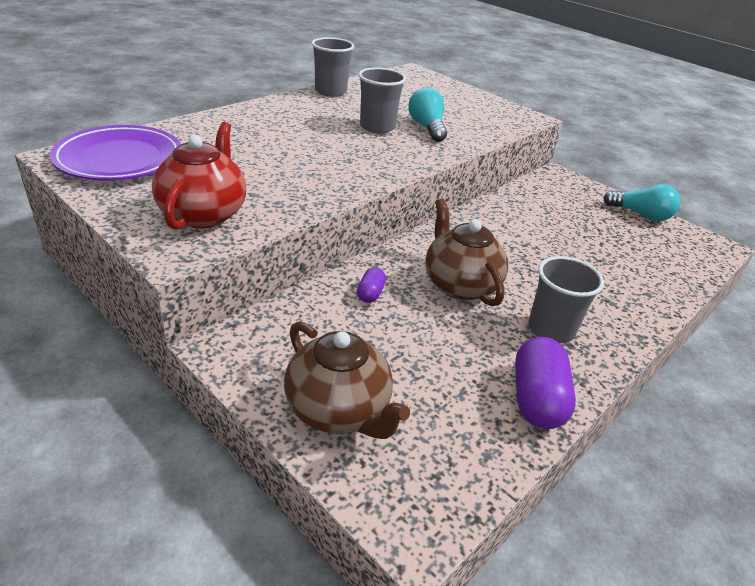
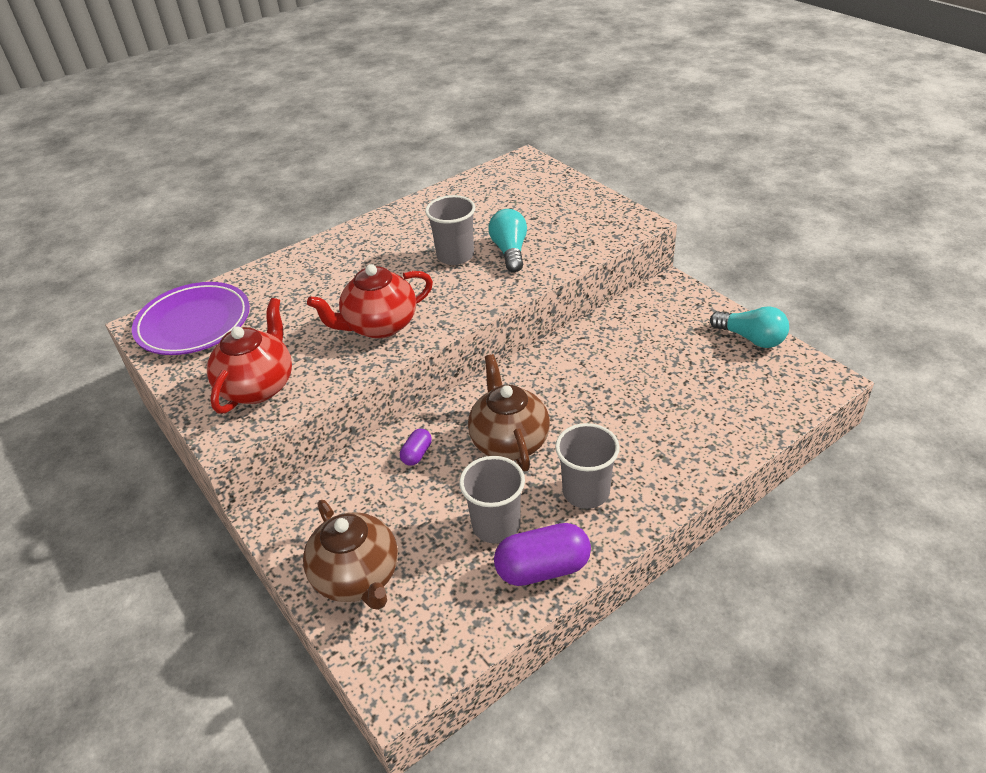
camera: 15 degrees right, 5 degrees up
(321, 172) = (379, 326): none -> red teapot
(330, 91) = (419, 206): grey cup -> grey cup (496, 525)
(536, 399) = (542, 568): purple capsule -> purple capsule turned 60 degrees clockwise

